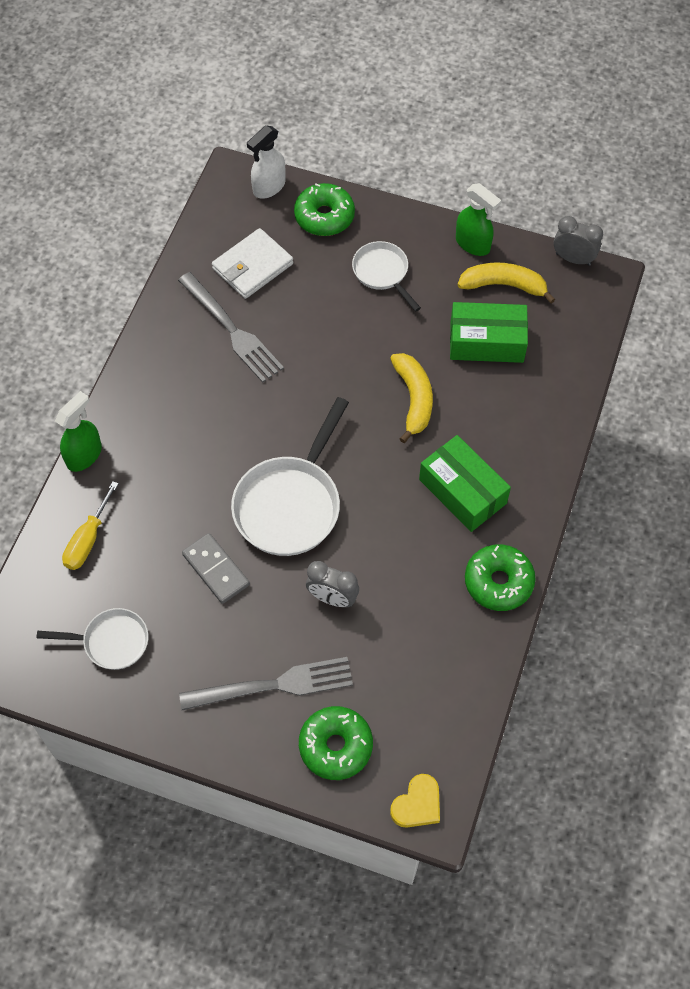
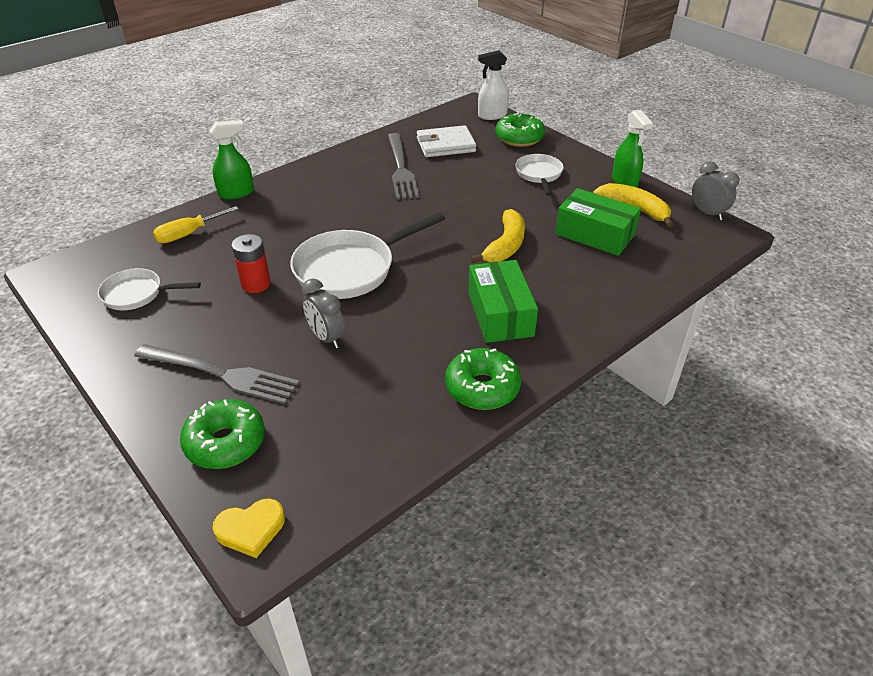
camera: 30 degrees right, 20 degrees down
(111, 642) = (137, 294): white pan -> white pan turned 150 degrees clockwise
(215, 570) = (256, 284): grey domino -> red battery

